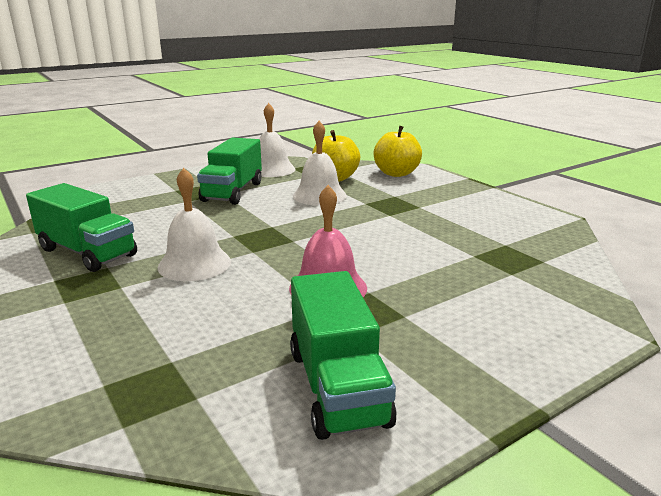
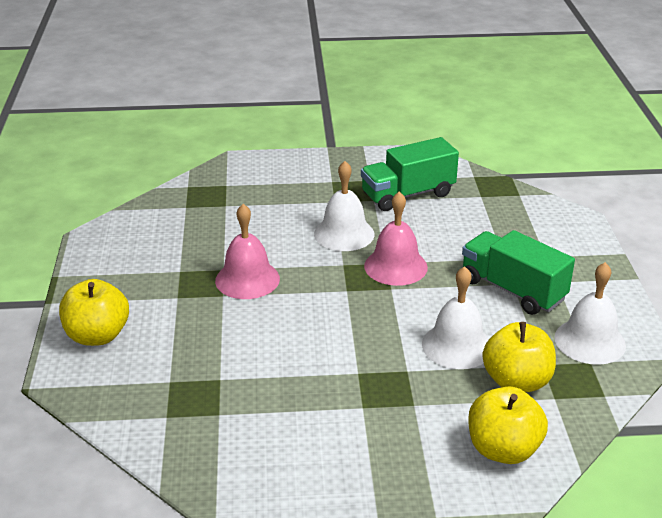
camera: 120 degrees right, 10 degrees up
(236, 231) = (395, 266): none -> pink bell
(337, 386) = (144, 247): green truck -> none
(528, 336) = (97, 336): none -> yellow apple

